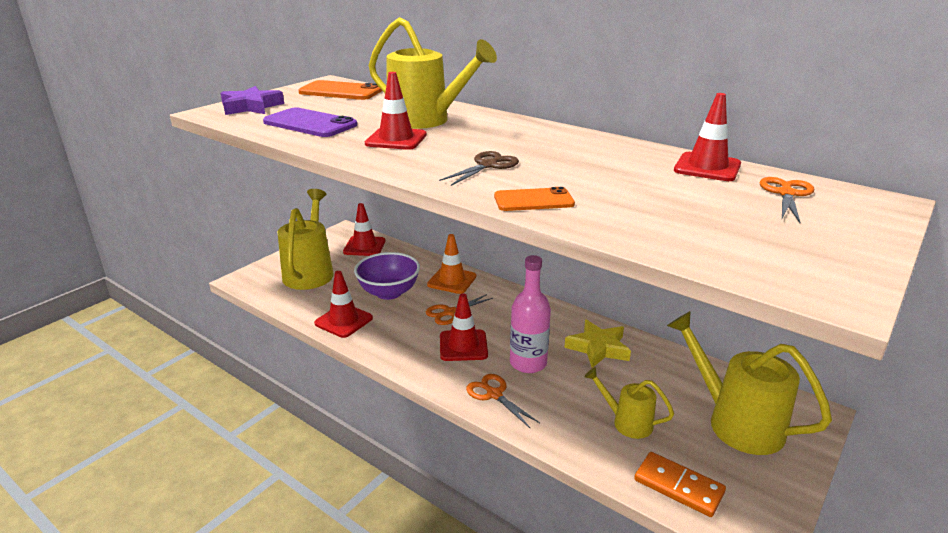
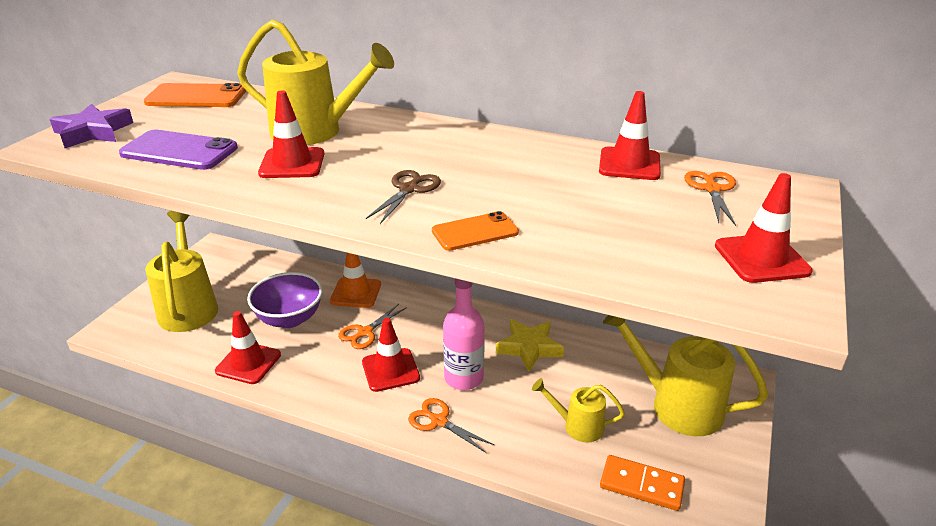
camera: 15 degrees left, 5 degrees up
(364, 246) = (243, 264): red traffic cone -> red traffic cone (761, 259)

